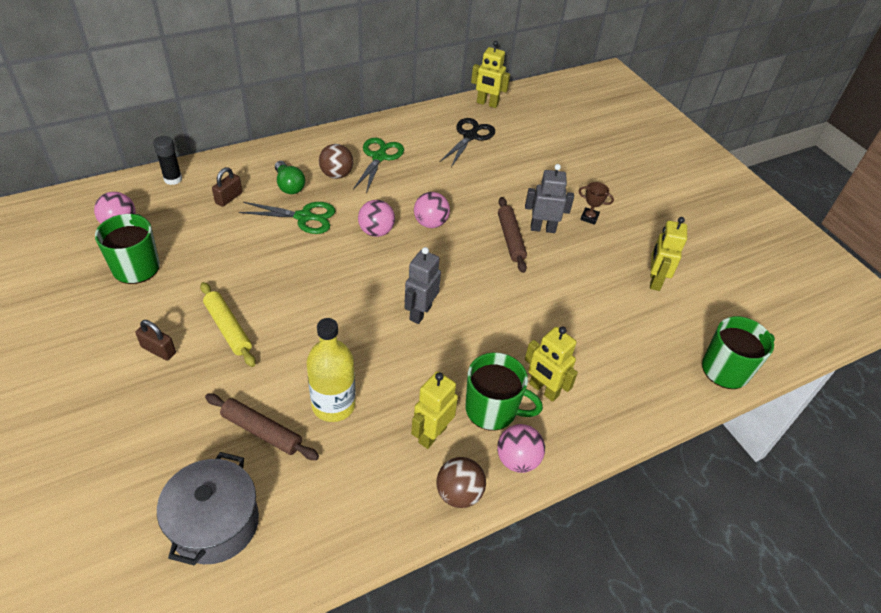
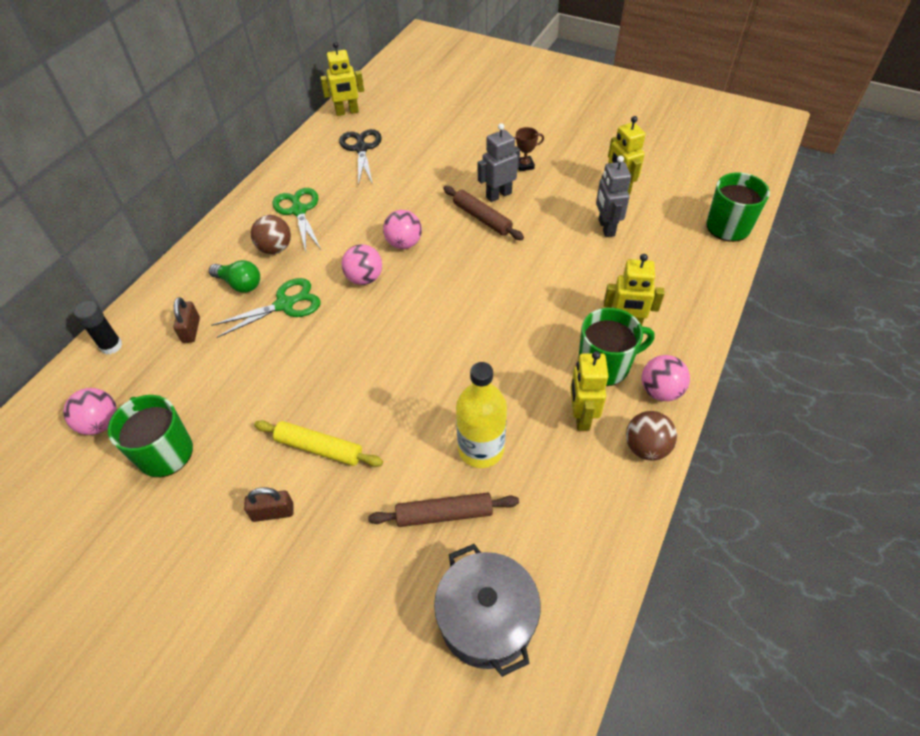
camera: 30 degrees left, 5 degrees up
(420, 313) = (472, 325): grey robot -> grey robot (606, 228)

